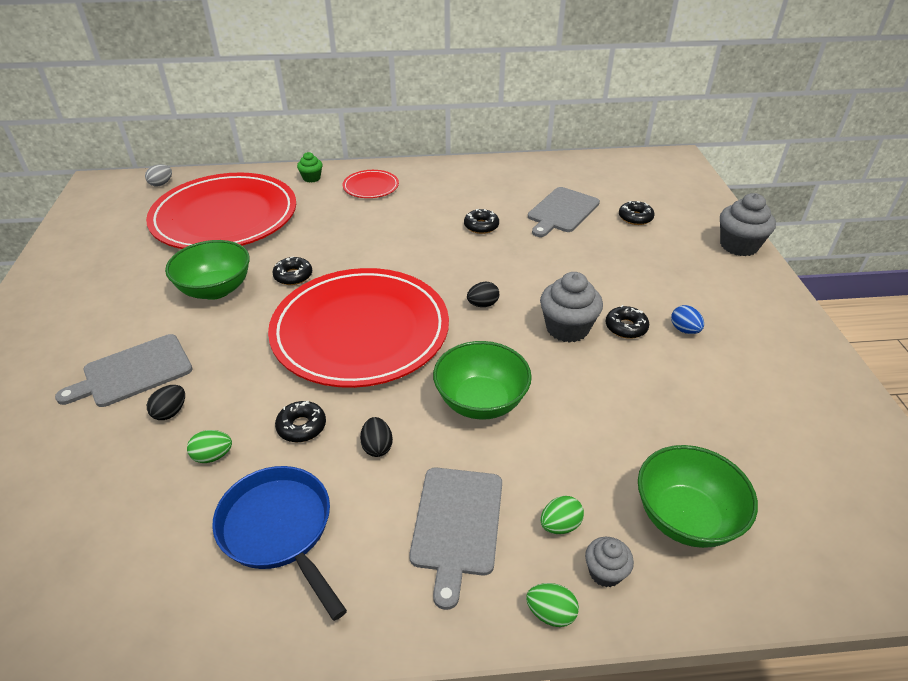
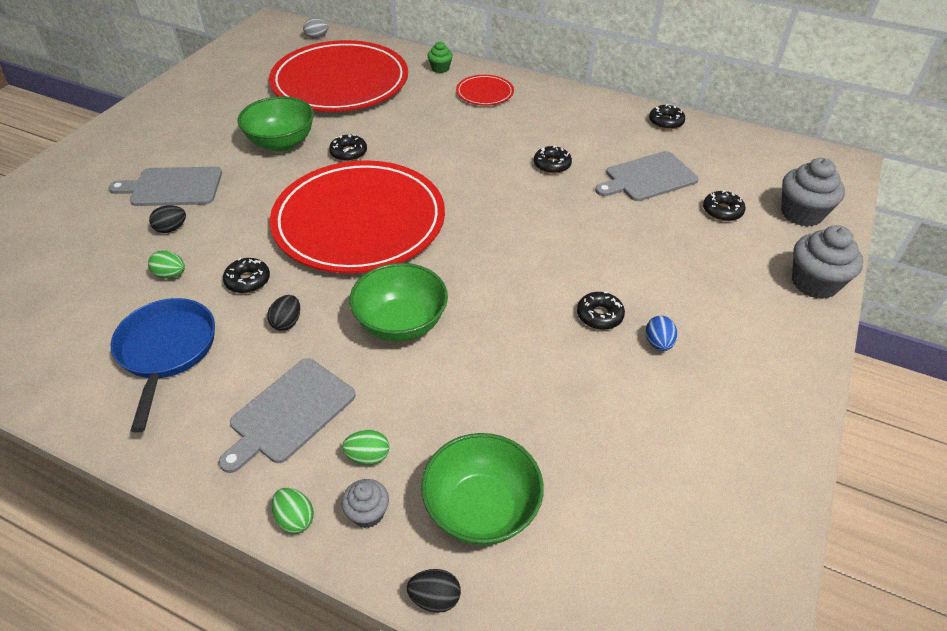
camera: 30 degrees right, 5 degrees up
(483, 304) = (483, 239): black egg -> black egg (435, 598)
(535, 166) = (666, 122): none -> black donut
(567, 328) = (540, 293): grey cupcake -> grey cupcake (801, 213)

